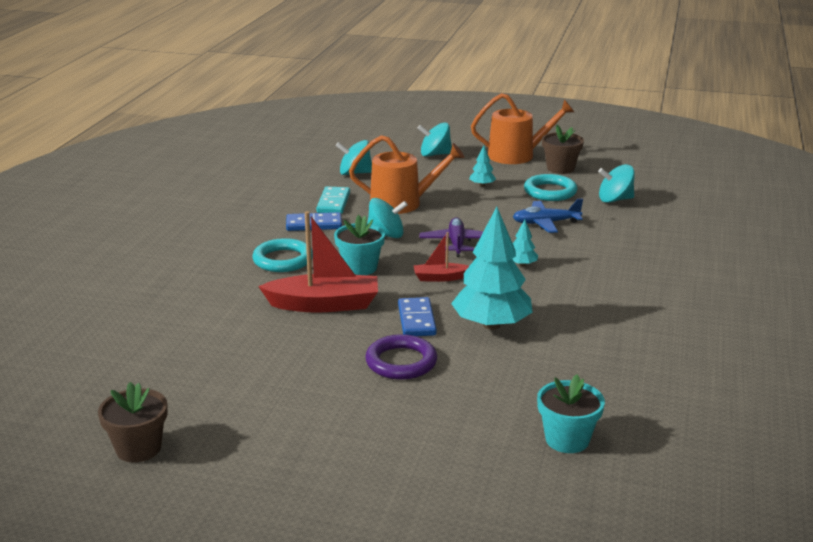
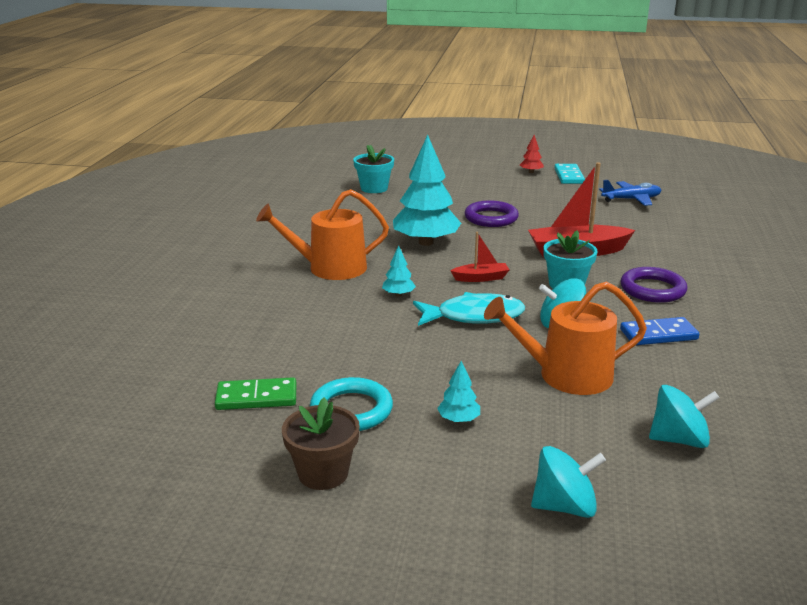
camera: 175 degrees right, 0 degrees up
(138, 448) = (626, 178): brown flower pot -> none
(283, 260) = (652, 289): turquoise ring -> purple ring
(289, 476) = (531, 172): none -> red tree
(333, 203) = (662, 371): turquoise domino -> turquoise domino (568, 176)
(417, 320) = (490, 243): blue domino -> none
(456, 243) = (474, 316): purple plane -> turquoise fish
(517, 155) = (402, 513): orange watering can -> orange watering can (330, 268)
(545, 223) = (366, 350): blue plane -> blue plane (631, 199)
(615, 200) = (256, 397): turquoise spinning top -> green domino

